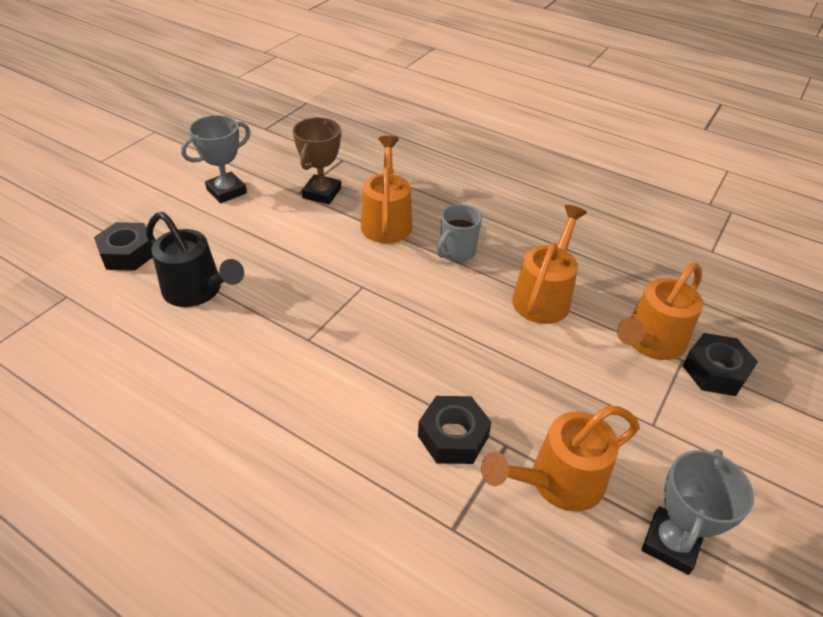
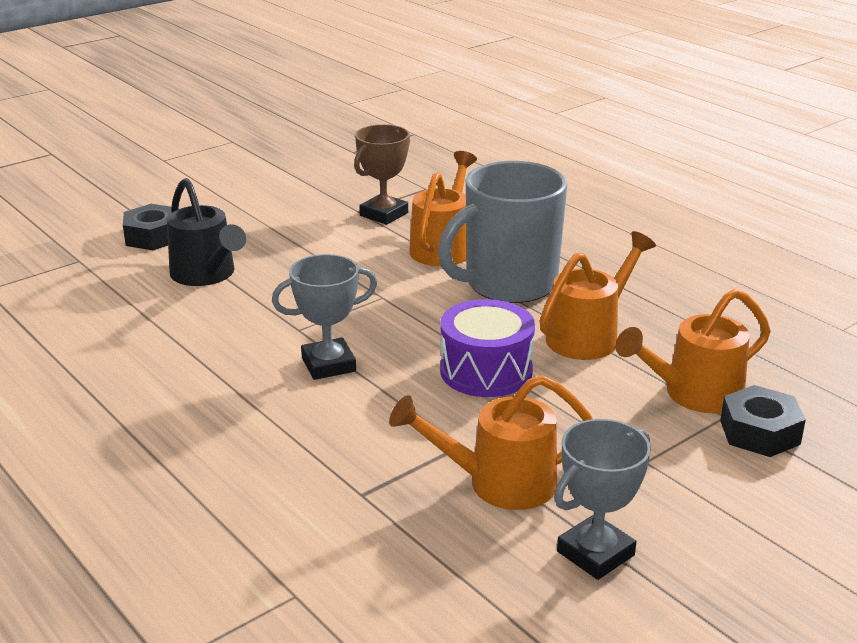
camera: 20 degrees right, 15 degrees down
(226, 191) = (280, 200): grey trophy -> grey trophy (328, 364)
(453, 436) = (406, 428): black nut -> none
(456, 252) = (508, 284): grey mug -> grey mug, size x2.06
(485, 353) = (486, 371): none -> purple drum

